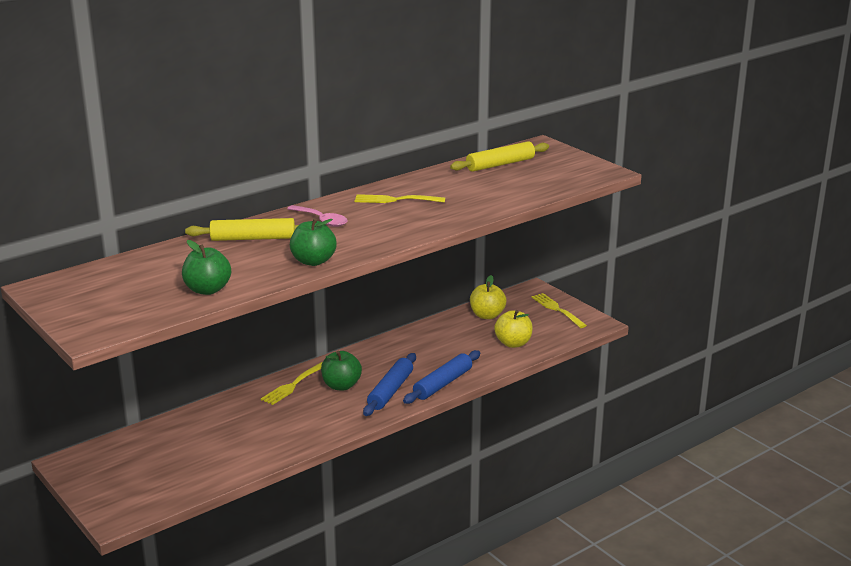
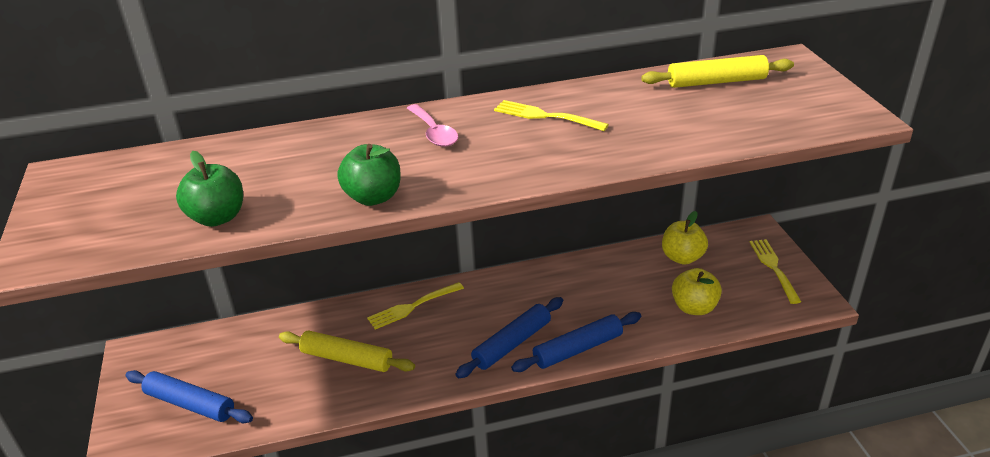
camera: 25 degrees right, 10 degrees up
(151, 480) = (190, 404): none -> blue rolling pin
(253, 238) = (335, 146): yellow rolling pin -> yellow rolling pin (347, 359)
(341, 386) = (462, 321): green apple -> none

